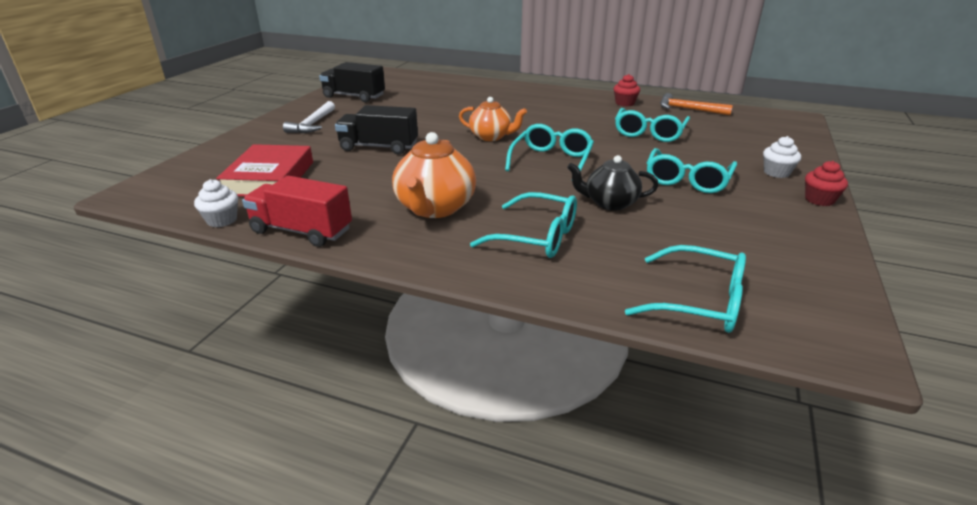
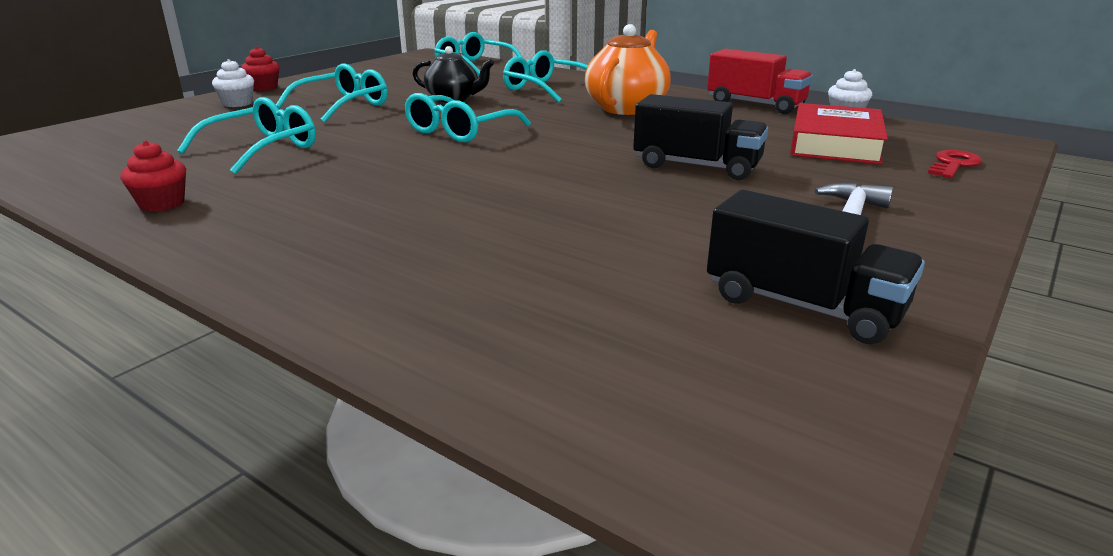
camera: 165 degrees left, 5 degrees down
(206, 165) = (953, 164): none -> red key
(491, 137) = (508, 165): orange teapot -> none
(688, 109) = (89, 179): orange hammer -> none

